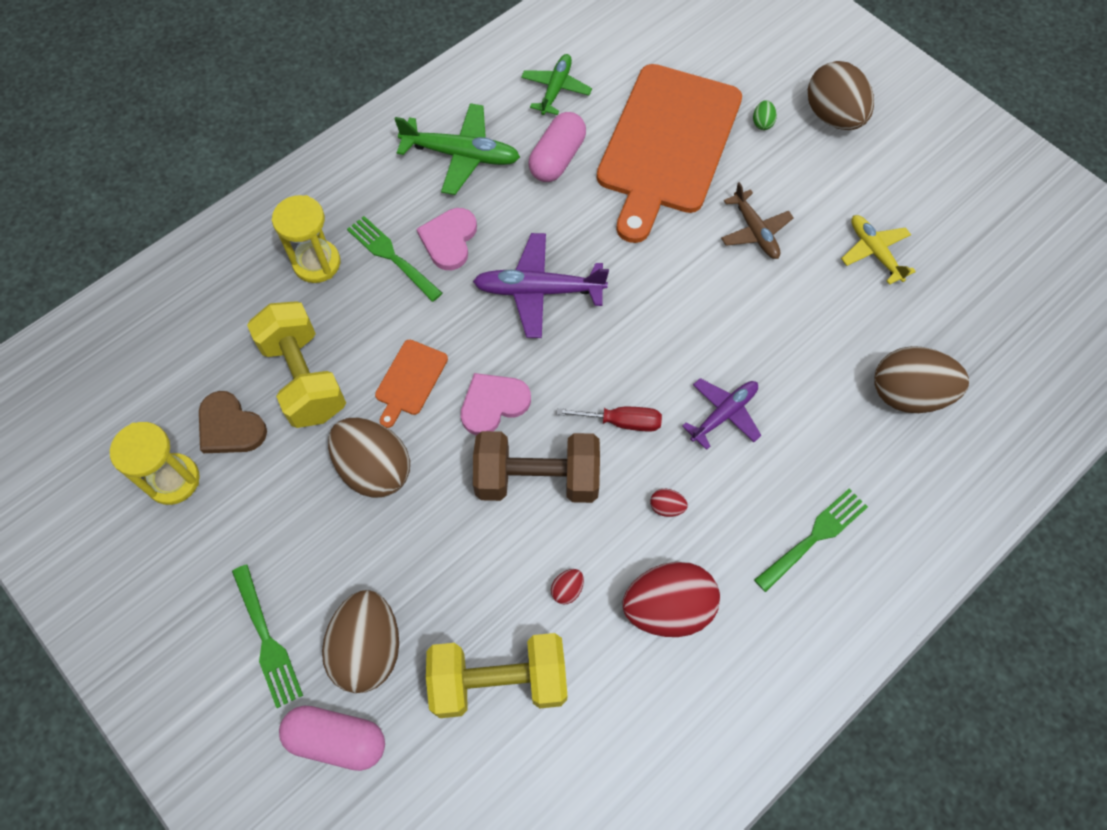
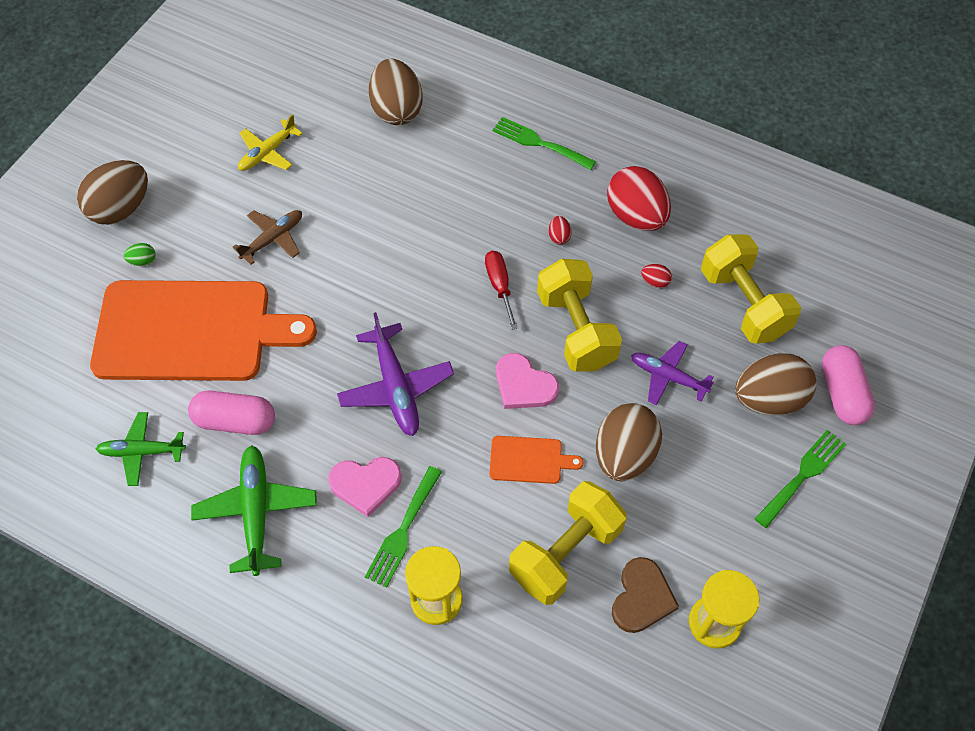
camera: 110 degrees left, 5 degrees down
(537, 478) = (576, 330): brown dumbbell -> yellow dumbbell
(723, 414) = (463, 219): purple plane -> purple plane (668, 377)

